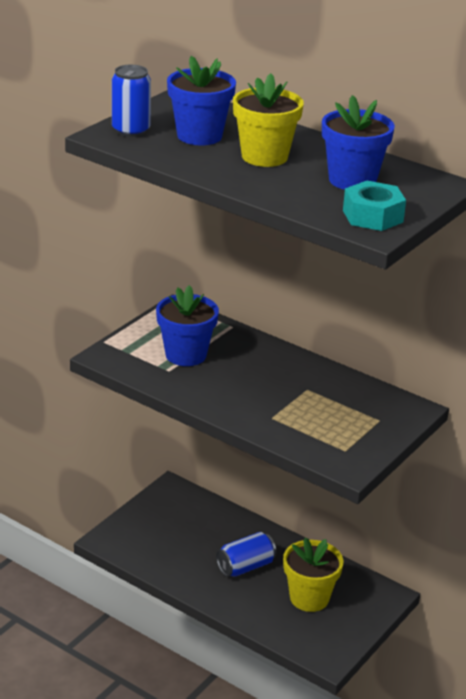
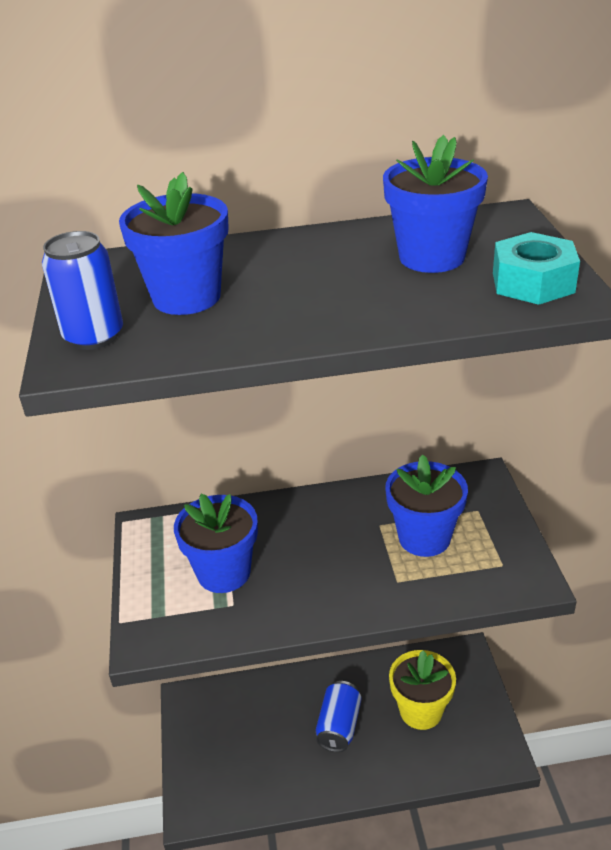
camera: 40 degrees left, 5 degrees up
(264, 157) = (301, 281): yellow flower pot -> none
(322, 411) = (424, 537): none -> blue flower pot

